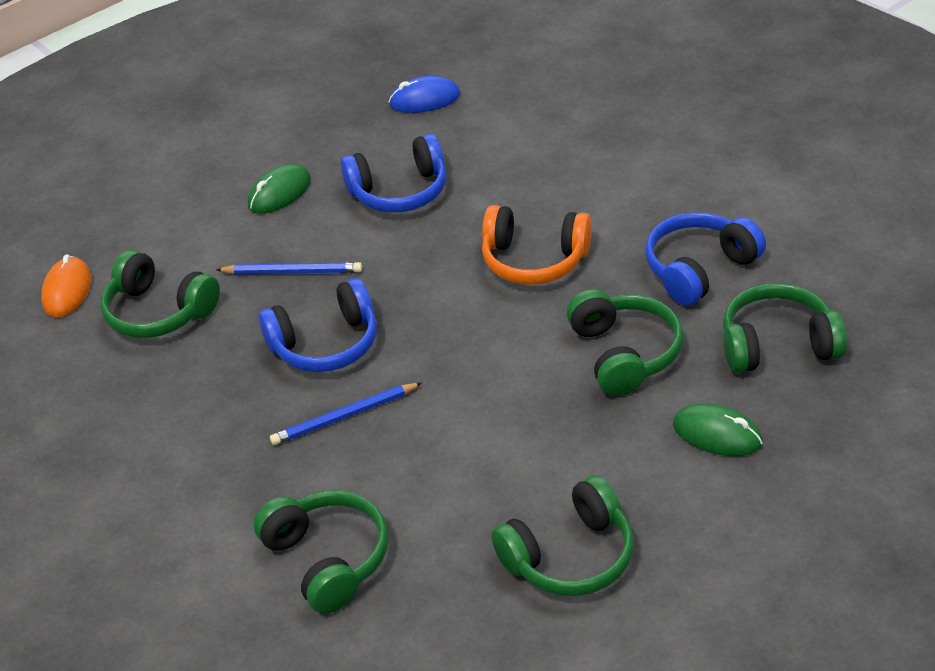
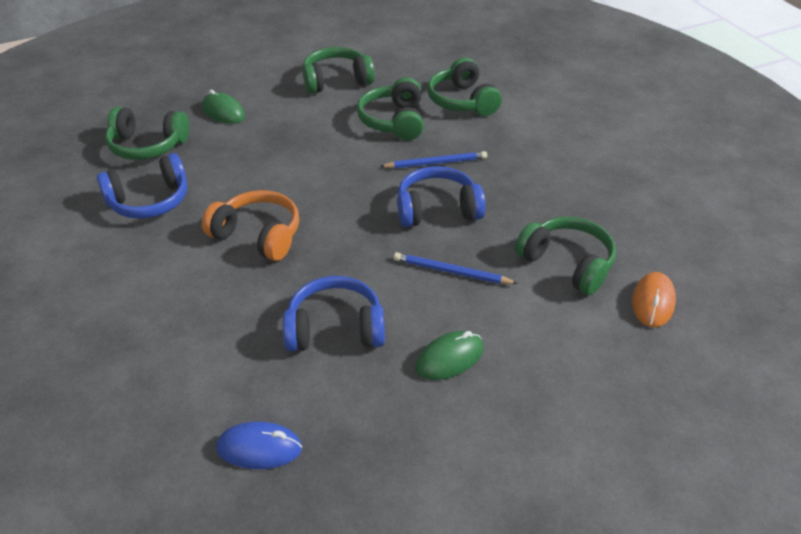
camera: 170 degrees left, 0 degrees up
(624, 354) = (242, 160): green headphones -> green headphones (394, 121)

